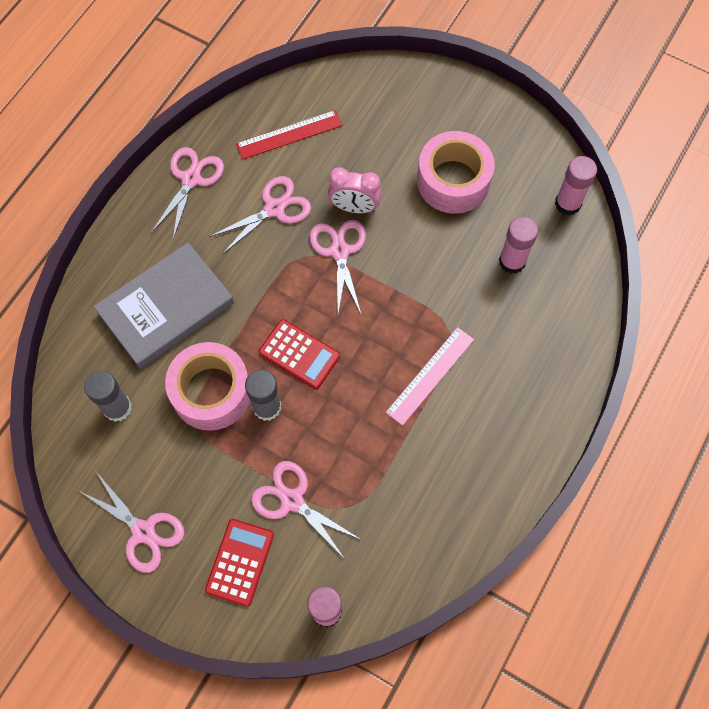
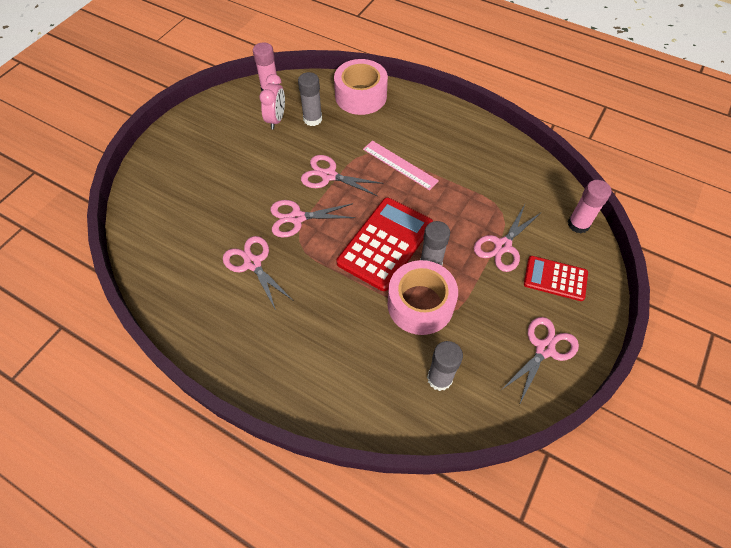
camera: 90 degrees left, 10 degrees down
(166, 308) = (343, 344): grey book -> none
(191, 179) = (213, 331): pink scissors -> pink scissors (329, 176)
(289, 135) = (181, 254): red ruler -> none
(299, 354) = (385, 243): red calculator -> red calculator, size x1.68
(354, 207) = (258, 208): pink clock -> pink clock (276, 119)
(453, 181) = (243, 148): pink tape -> pink tape (361, 96)
(512, 261) = (312, 119): pink glue stick -> grey glue stick

